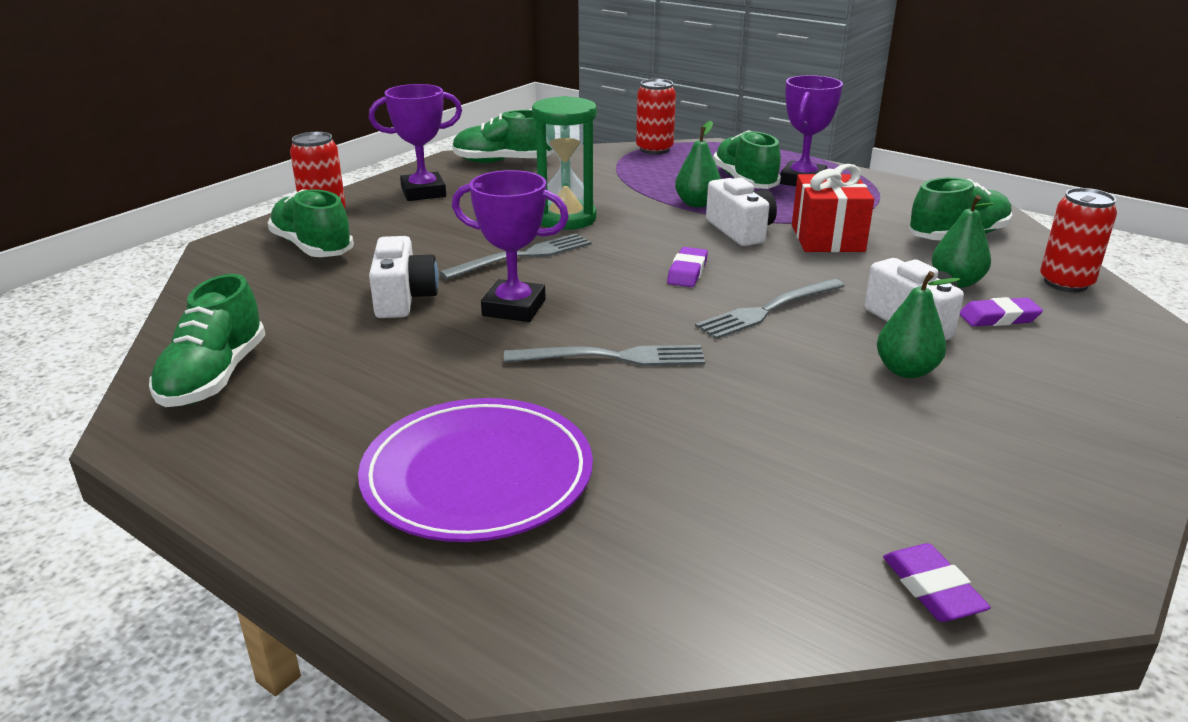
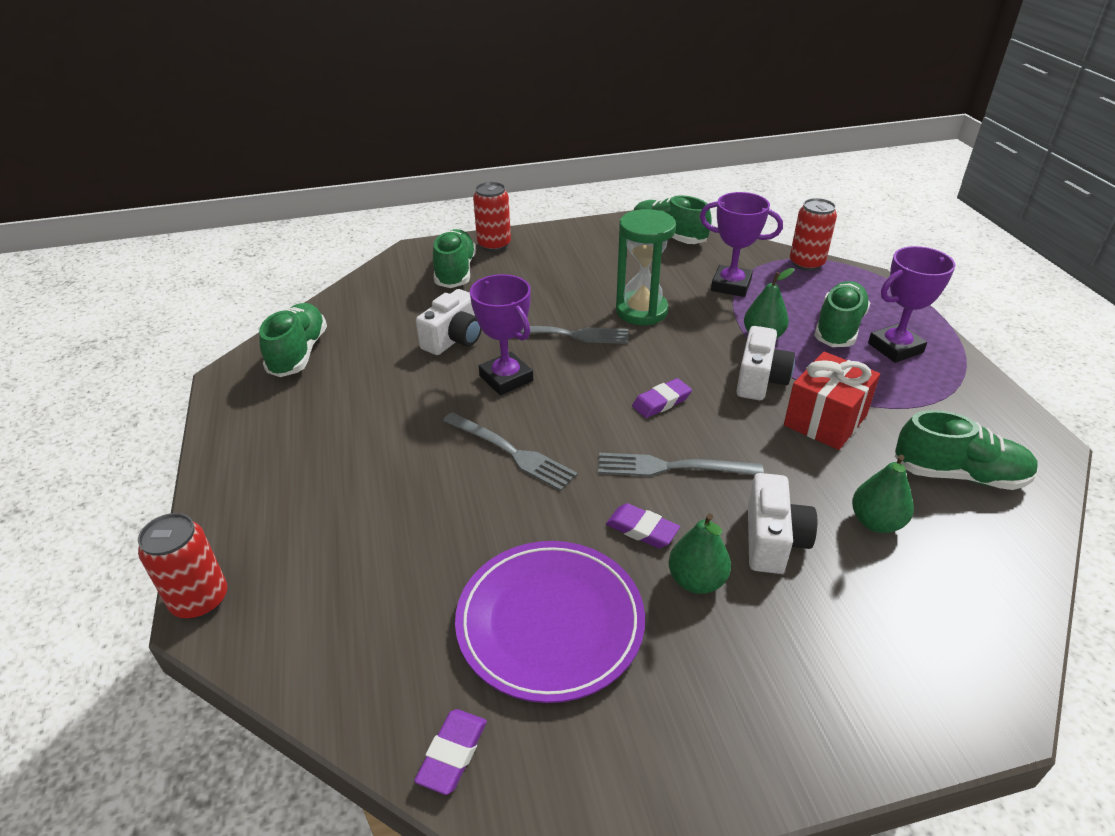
camera: 40 degrees right, 10 degrees up
(214, 377) = (298, 353): green shoe -> green shoe turned 135 degrees clockwise
(423, 192) = (577, 247): purple trophy -> purple trophy (731, 285)
(477, 476) = (330, 497): purple plate -> purple plate (550, 622)
(998, 318) = (858, 578): purple eraser -> purple eraser (642, 529)
(1065, 283) = (991, 580): red can -> red can (200, 600)

